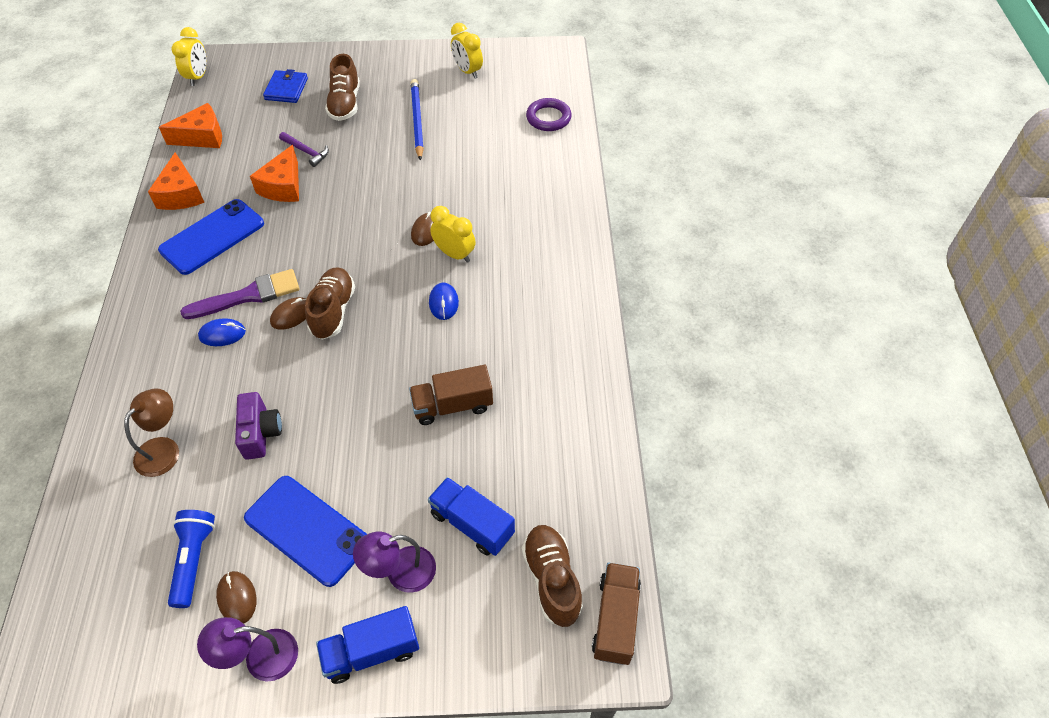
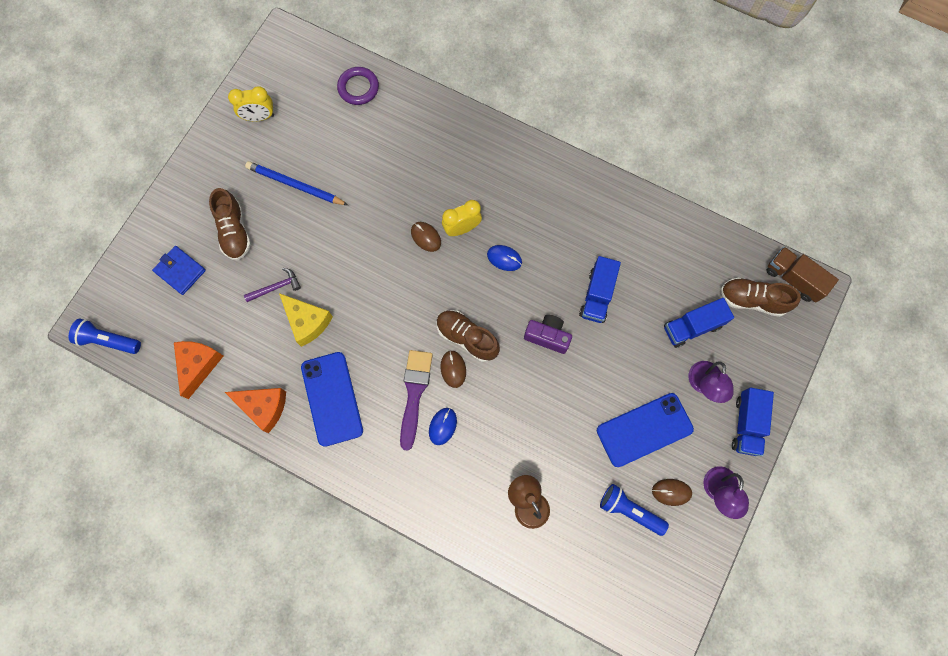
camera: 60 degrees left, 20 degrees up
(198, 77) = (108, 340): yellow clock -> blue flashlight
(260, 433) = (550, 431): purple camera -> purple camera (547, 336)
(283, 186) = (307, 322): orange cheese -> yellow cheese
(345, 104) = (234, 231): brown shoe -> brown shoe turned 45 degrees clockwise
(452, 405) = (597, 295): brown truck -> blue truck

